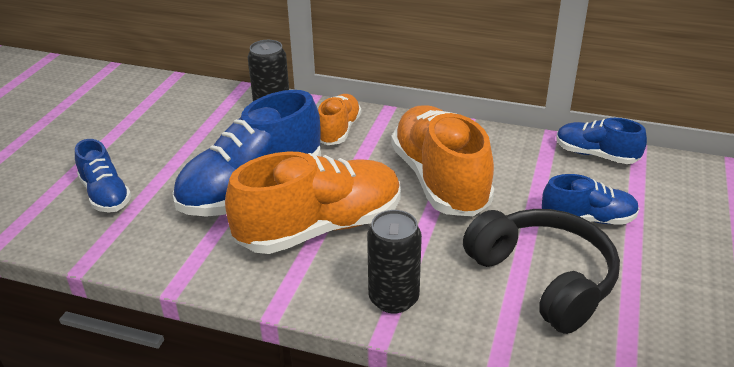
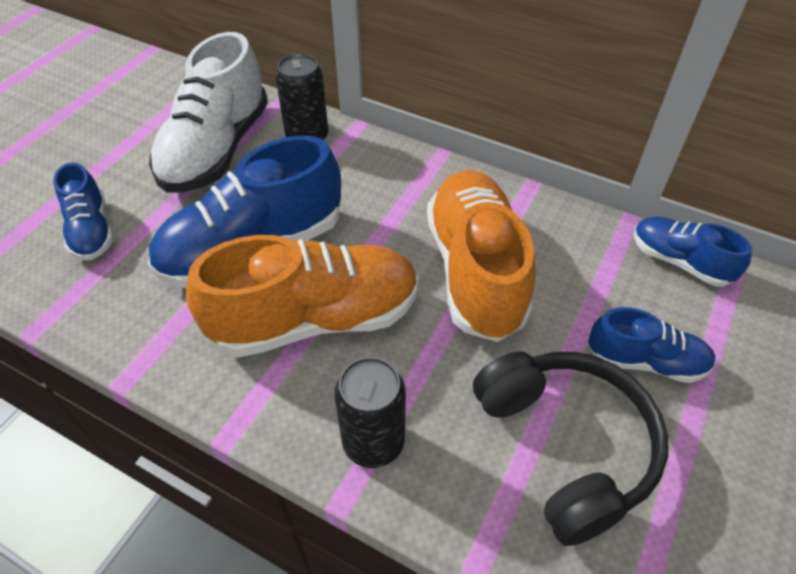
camera: 10 degrees right, 15 degrees up
(196, 127) = (216, 149): none -> white shoe
(339, 130) = (375, 177): orange shoe -> none

